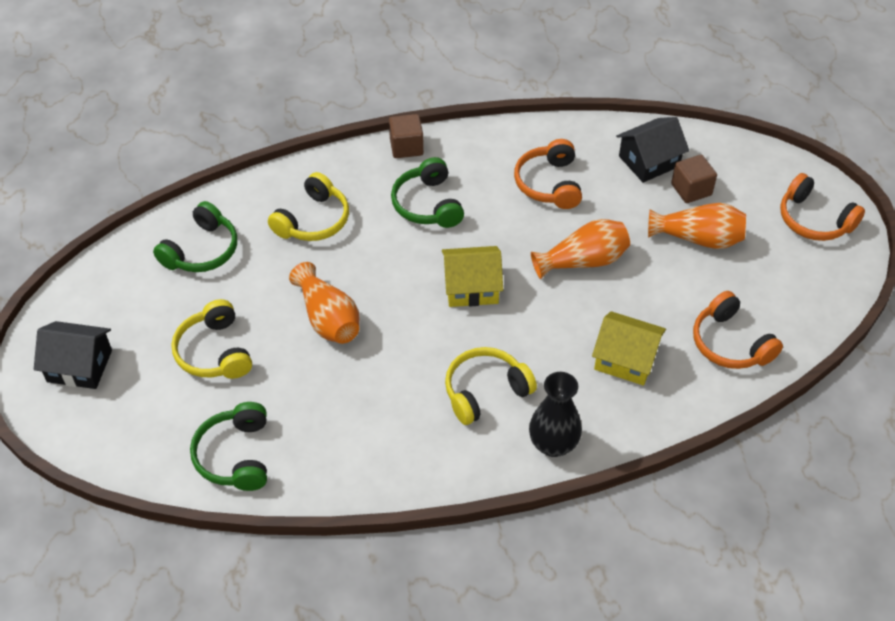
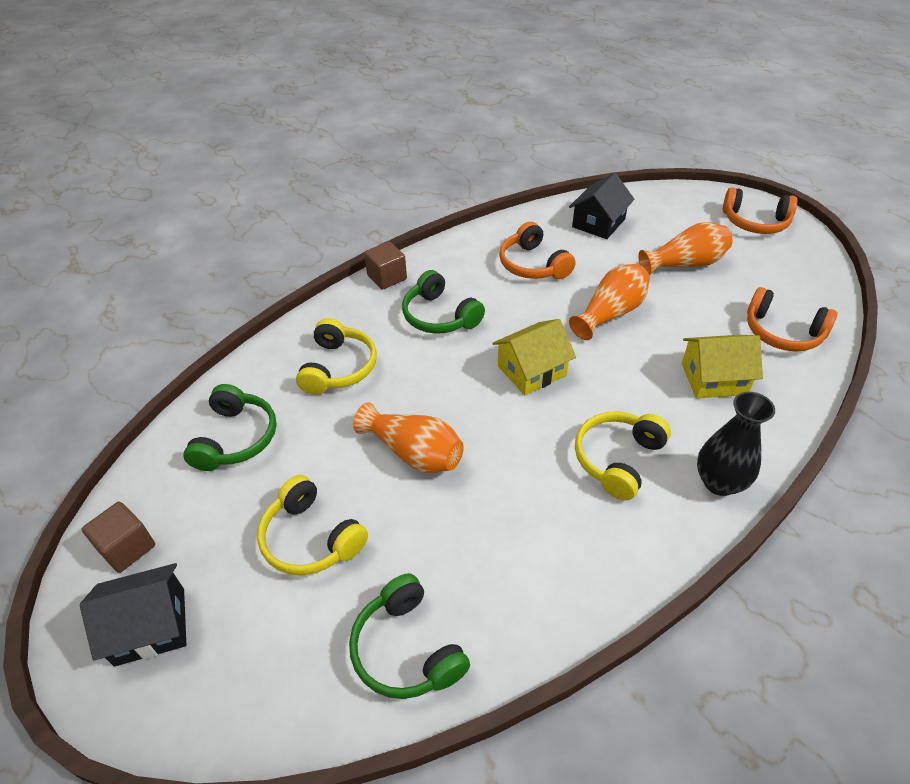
camera: 25 degrees left, 5 degrees down
(691, 189) = (648, 232): brown cube -> brown cube (127, 548)

